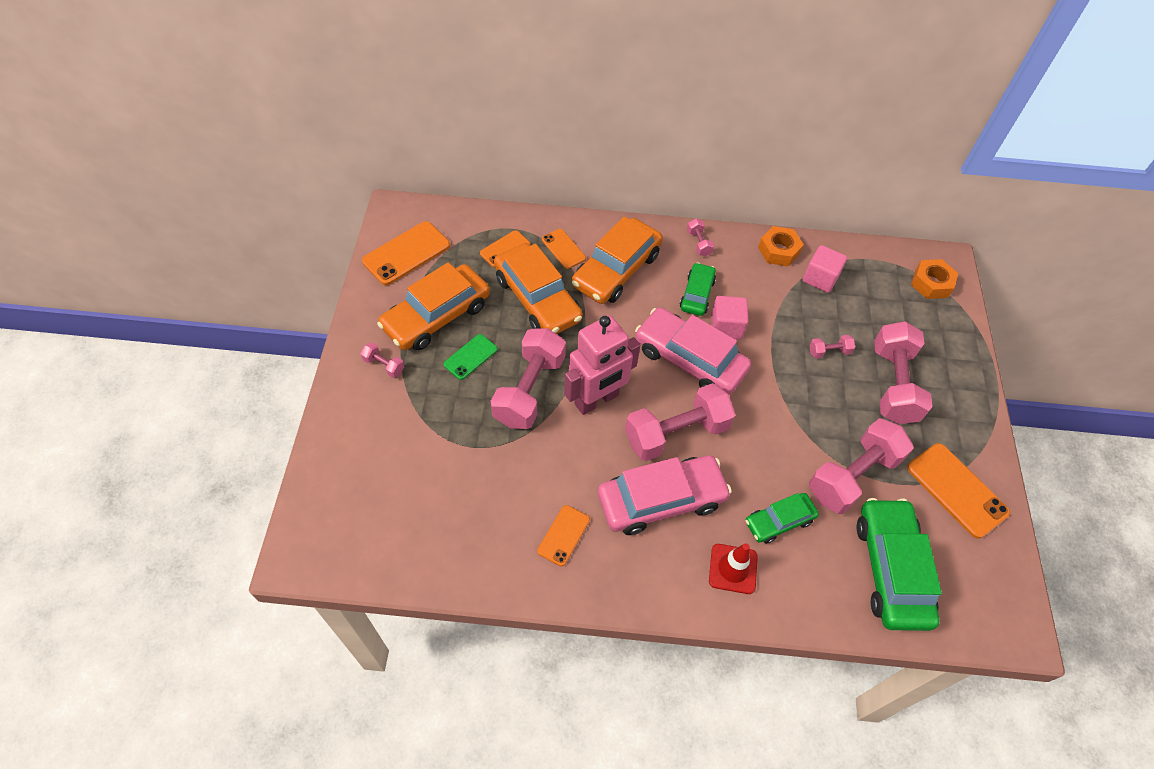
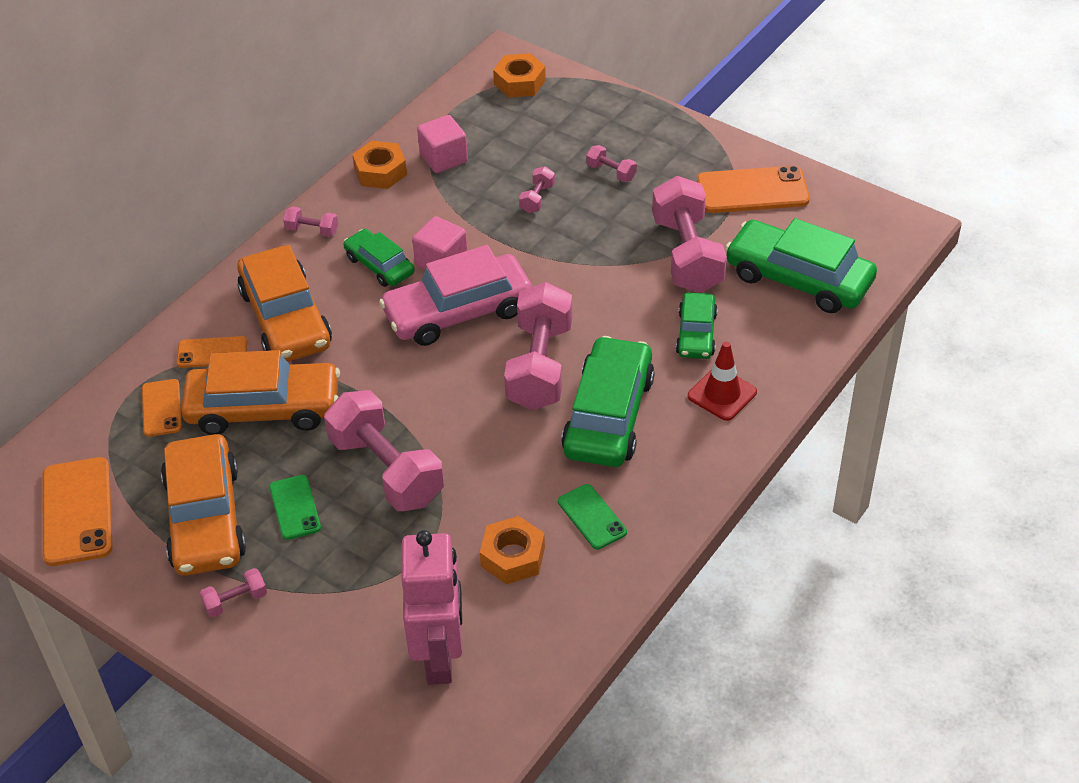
camera: 55 degrees left, 10 degrees down
(501, 502) = (513, 557): none -> orange nut
(563, 535) = (592, 517): orange phone -> green phone
(597, 400) = (447, 414): pink robot -> pink robot (440, 656)
(661, 500) = (608, 415): pink car -> green car
(893, 384) = (611, 172): pink dumbbell -> pink dumbbell, size x0.43

